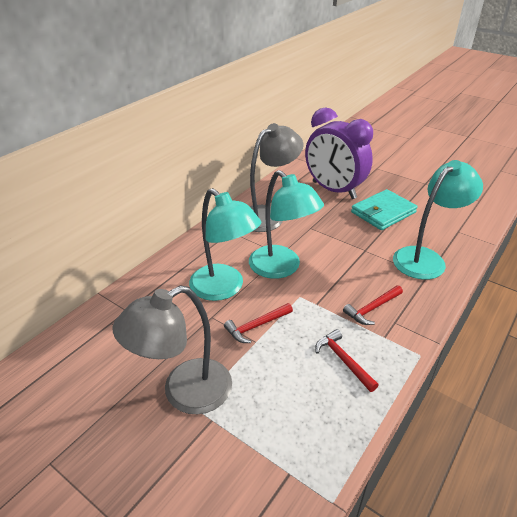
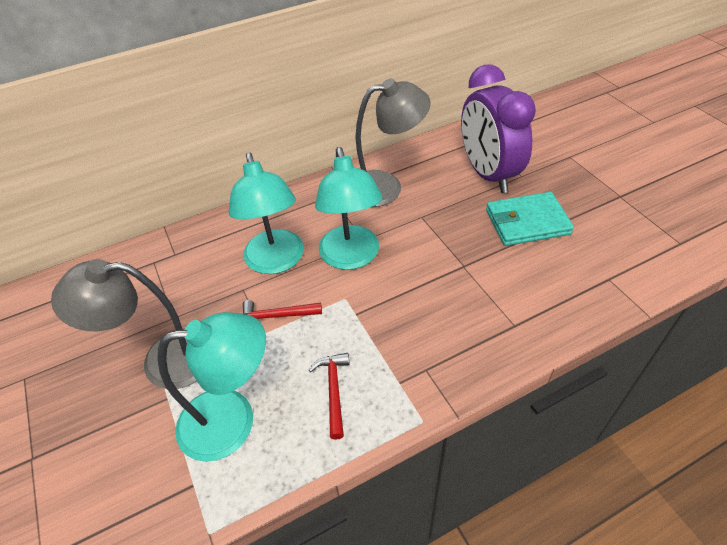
camera: 30 degrees right, 10 degrees up
(372, 308) = (413, 343): red hammer -> none
(425, 258) = (532, 302): turquoise lamp -> turquoise lamp (233, 420)

